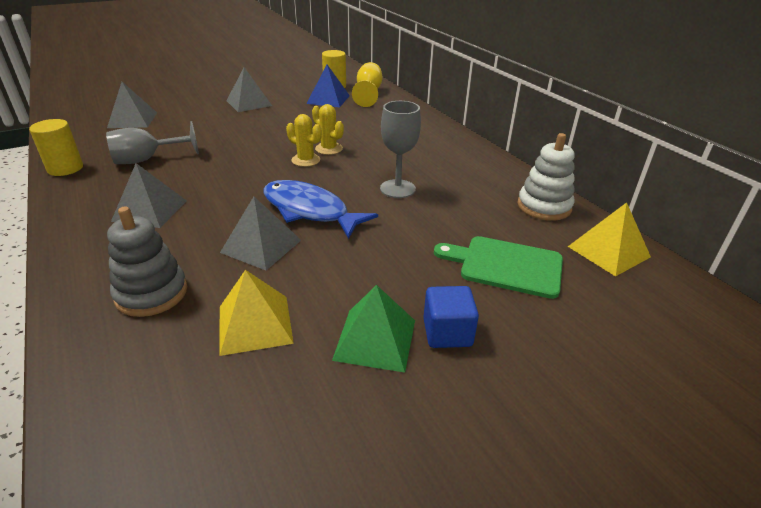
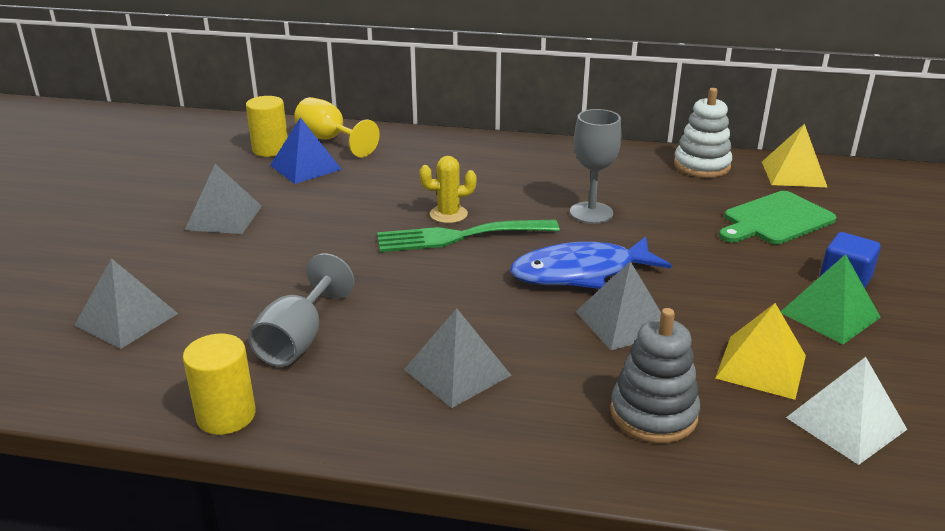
camera: 50 degrees left, 5 degrees down
(203, 395) = (846, 423): none -> white pyramid
(306, 160) = (458, 236): yellow cactus -> green fork

